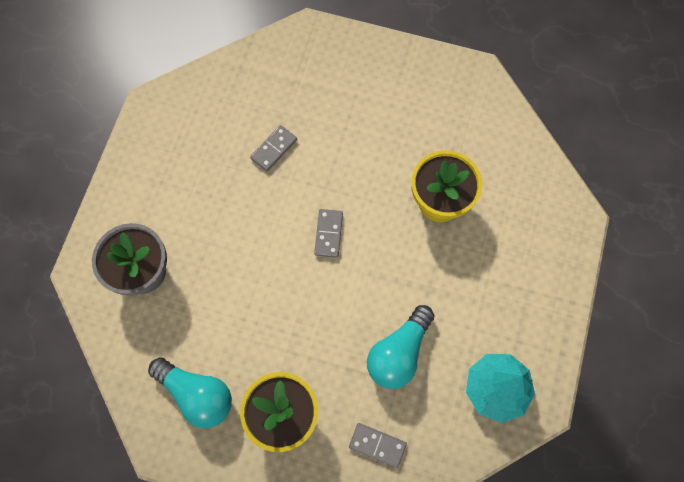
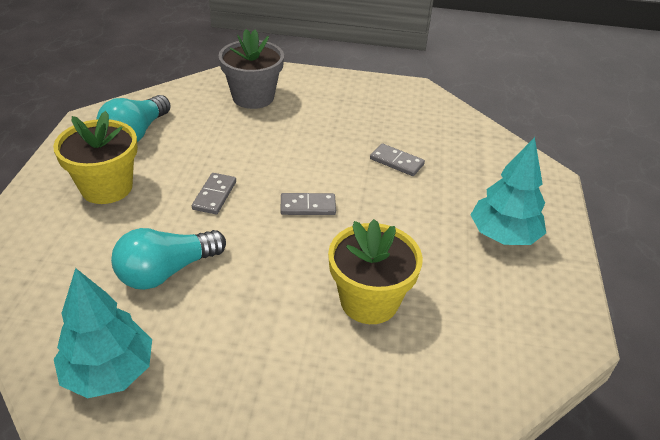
camera: 80 degrees right, 30 degrees down
(377, 445) = (59, 259): grey domino -> grey domino (214, 195)
(378, 89) = (503, 235): none -> turquoise tree
(399, 353) = (166, 271): turquoise light bulb -> turquoise light bulb turned 60 degrees counterclockwise

